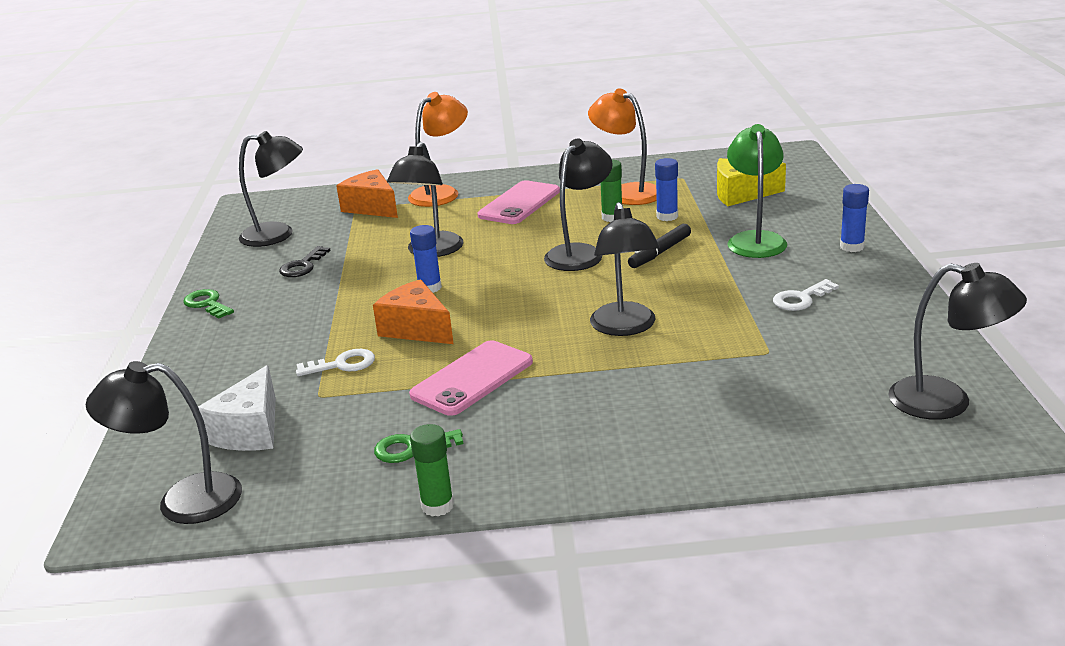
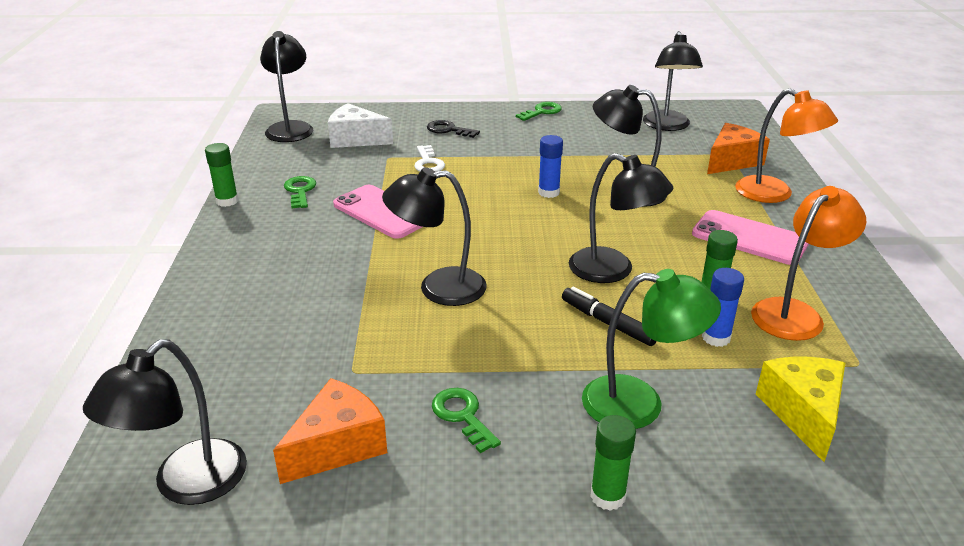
camera: 90 degrees right, 5 degrees up
(302, 266) = (602, 139): black key -> black key (448, 130)
(417, 329) = (474, 188): orange cheese -> orange cheese (337, 446)
(801, 299) = (462, 416): white key -> green key
(852, 247) = (608, 496): blue glue stick -> green glue stick

